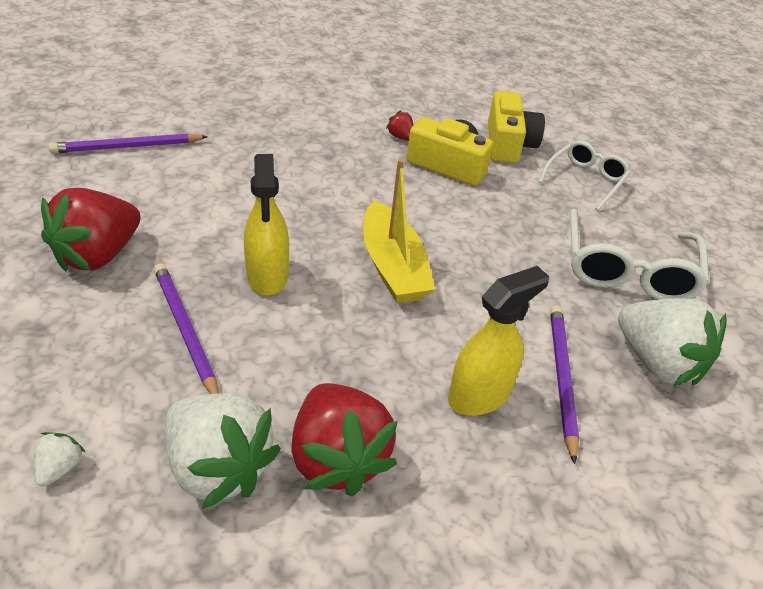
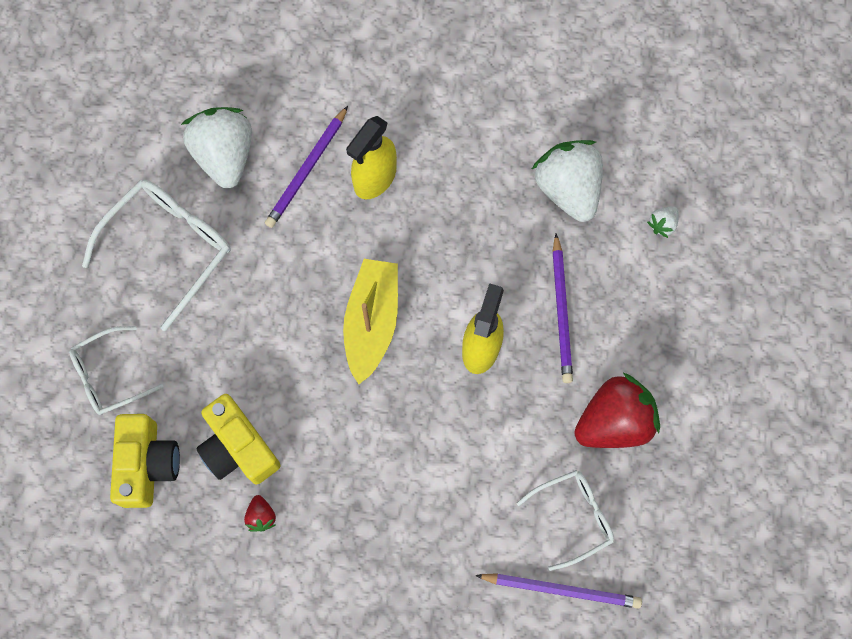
camera: 150 degrees left, 30 degrees up
(127, 186) = (573, 517): none -> white glasses
(337, 458) = (492, 168): red strawberry -> none
(479, 395) = (375, 178): yellow spray bottle -> yellow spray bottle turned 45 degrees counterclockwise
(508, 144) = (147, 464): yellow camera -> yellow camera turned 150 degrees clockwise

